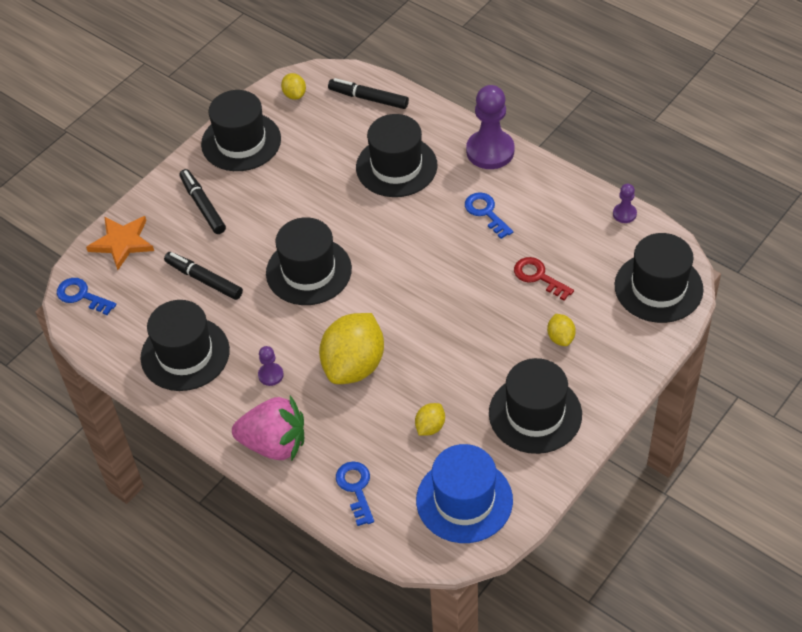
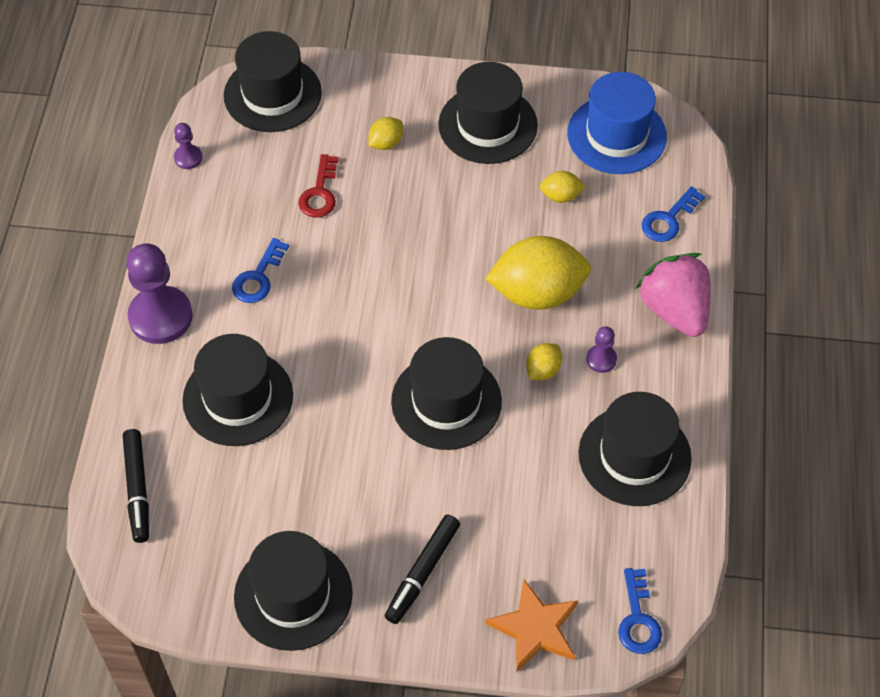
camera: 125 degrees left, 5 degrees up
(204, 279) = (527, 500): black marker -> none
(294, 95) = (175, 581): yellow lemon -> yellow lemon (543, 370)

